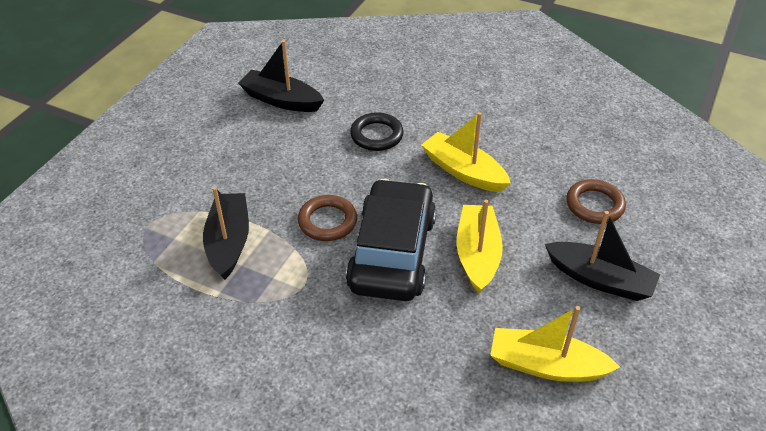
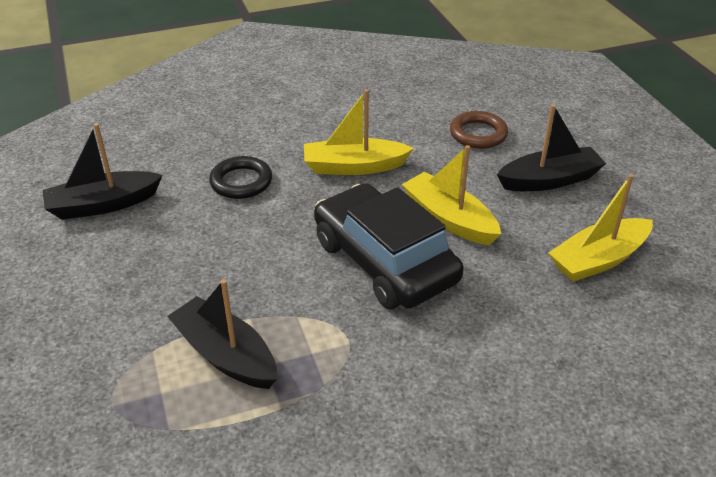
camera: 45 degrees left, 5 degrees down
(327, 221) = (295, 275): brown ring -> none

